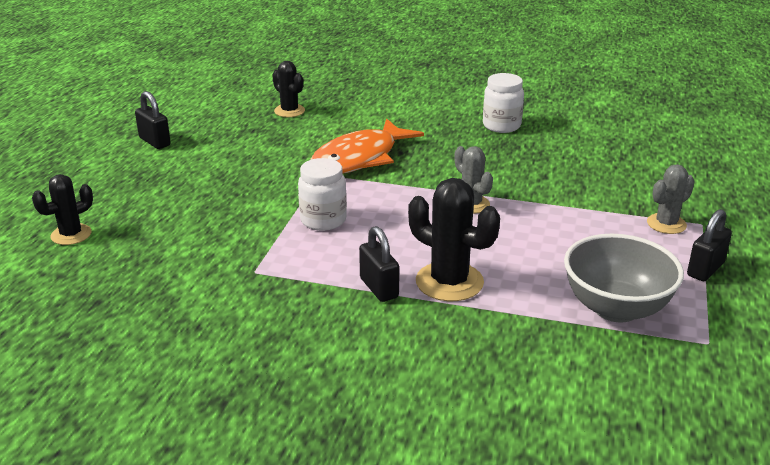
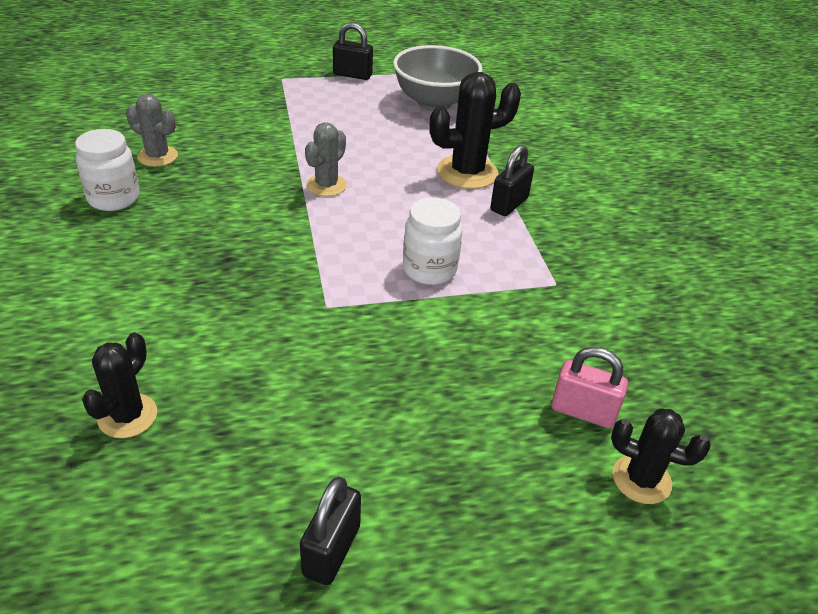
camera: 120 degrees left, 10 degrees up
(136, 234) = (583, 411): none -> pink padlock
(359, 158) = (265, 286): orange fish -> none
(449, 282) = (467, 172): black cactus -> black cactus turned 60 degrees clockwise
(666, 224) = (293, 91): grey cactus -> grey cactus (157, 156)

